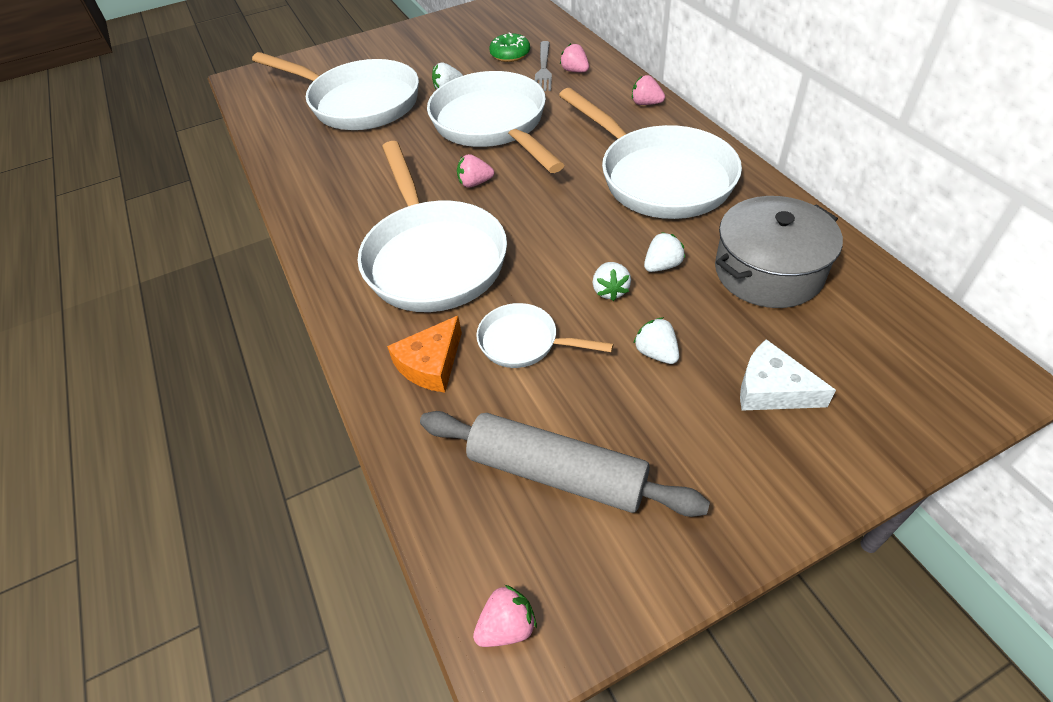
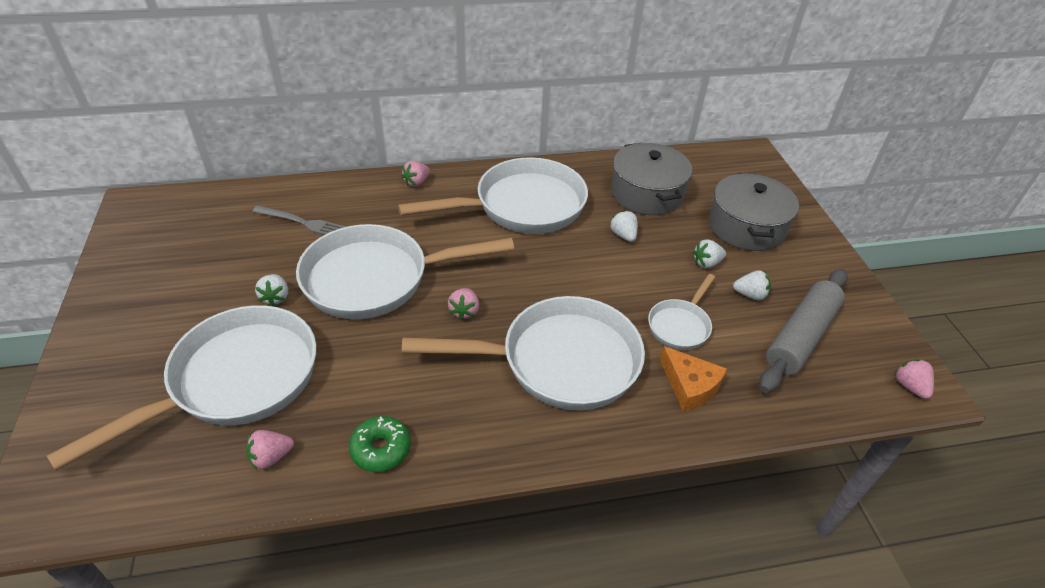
camera: 80 degrees left, 5 degrees down
(510, 54) = (252, 237): green donut -> green donut (381, 449)
(575, 71) = (327, 205): pink strawberry -> pink strawberry (271, 457)
(610, 290) = (640, 267): white strawberry -> white strawberry (750, 295)
(772, 389) = (746, 227): white cheese -> grey pot

